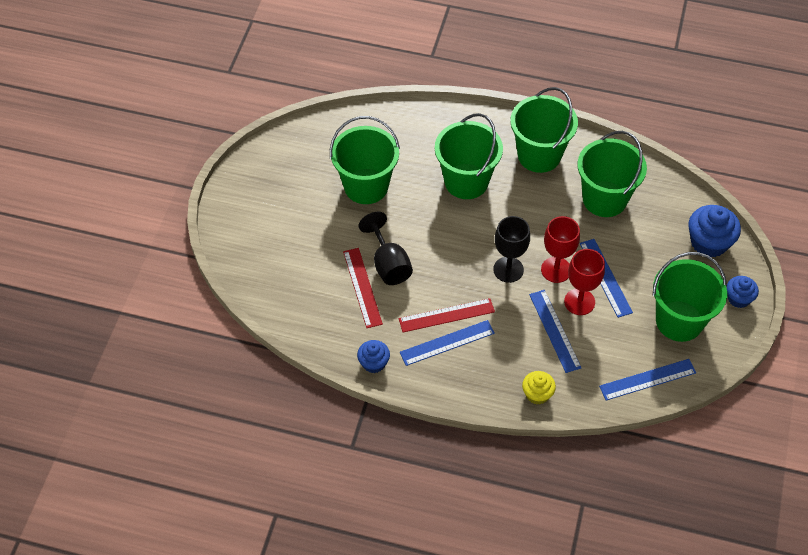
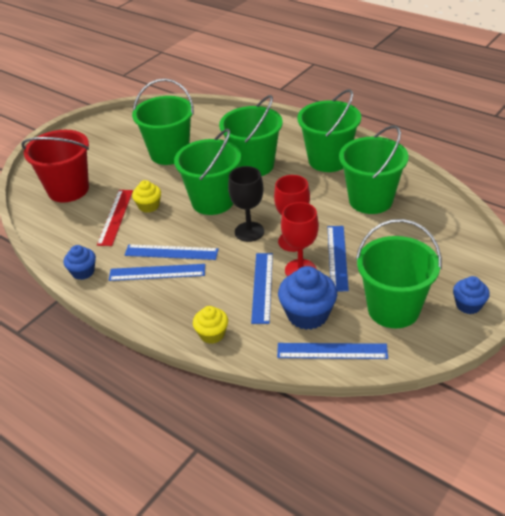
camera: 25 degrees right, 15 degrees down
(286, 265) = (68, 189): none -> red bucket
(388, 264) = (149, 206): black goblet -> yellow cupcake
(446, 315) = (171, 252): red ruler -> blue ruler
(451, 240) = (212, 201): none -> green bucket
(709, 242) = (458, 253): blue cupcake -> blue cupcake (307, 314)

